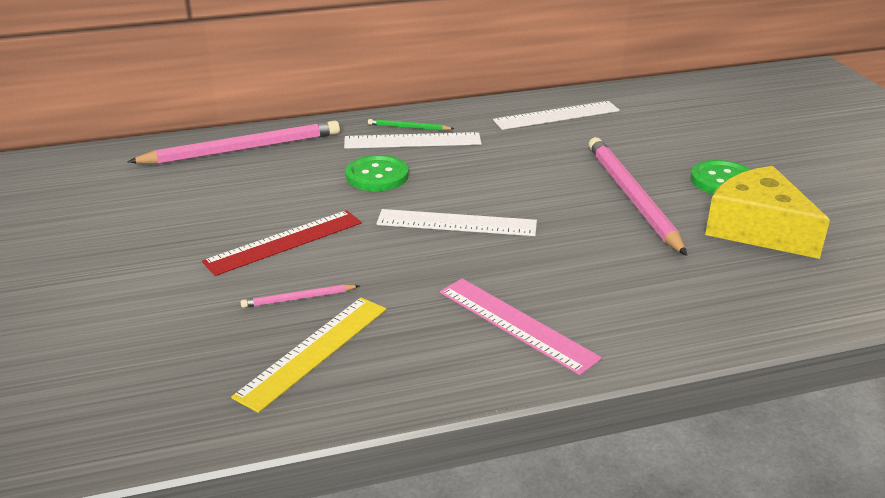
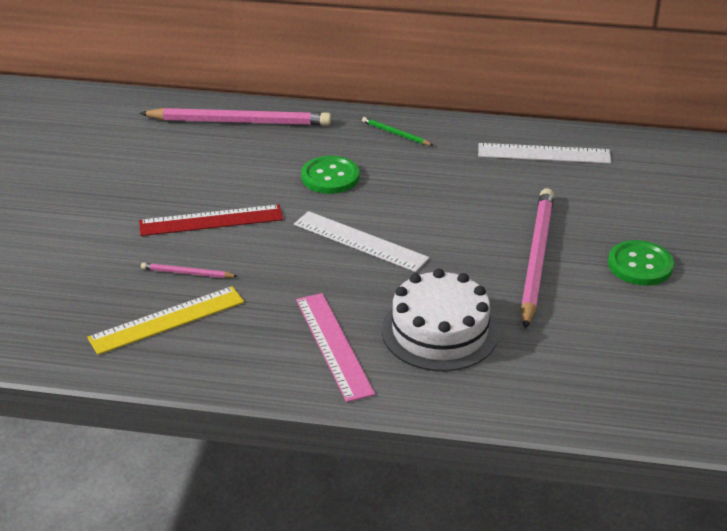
camera: 25 degrees right, 5 degrees up
(412, 141) = (387, 149): white ruler -> none
(607, 281) = (439, 331): none -> white cake
(758, 229) = (625, 323): yellow cheese -> none

